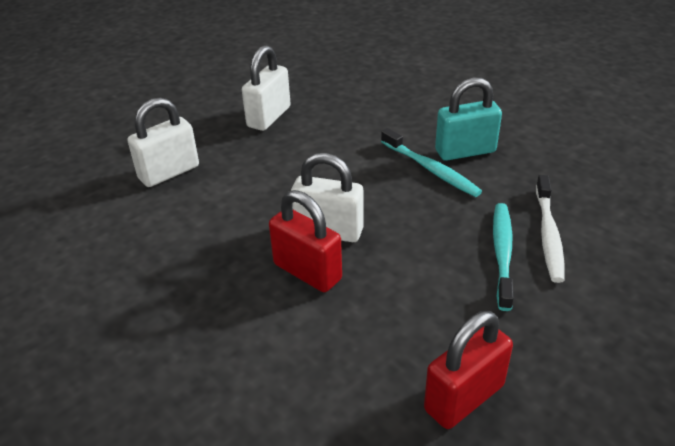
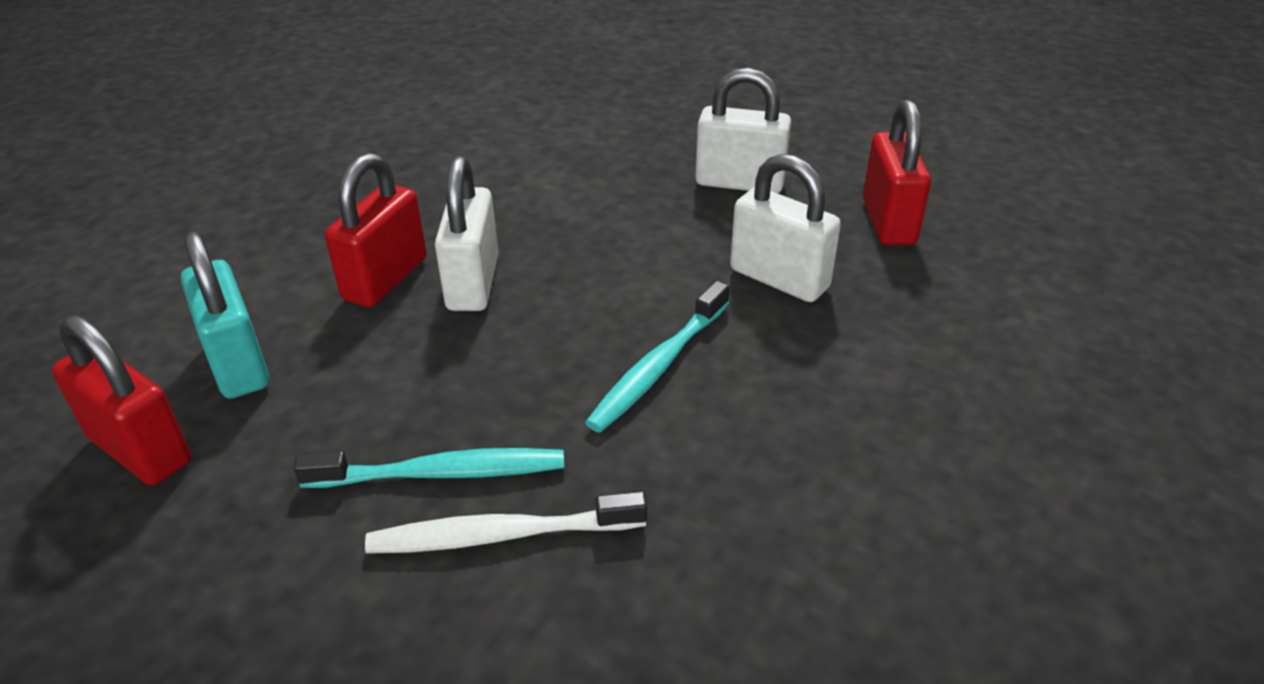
camera: 75 degrees right, 0 degrees up
(169, 172) = (572, 136): white padlock -> white padlock (779, 279)
(332, 80) = (888, 221): none -> red padlock
(465, 151) = (732, 404): turquoise padlock -> turquoise padlock (238, 364)

